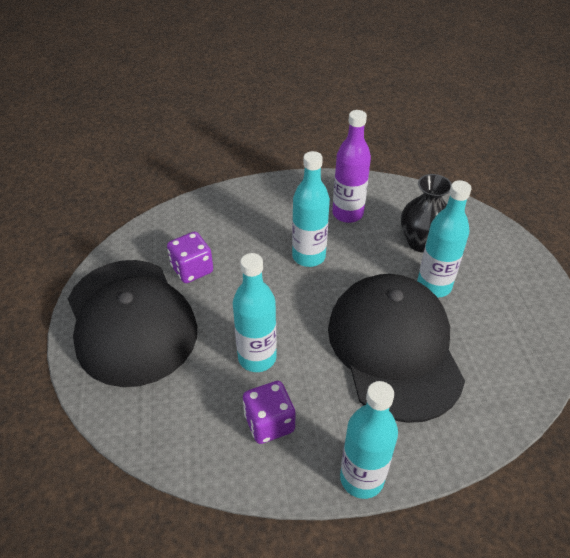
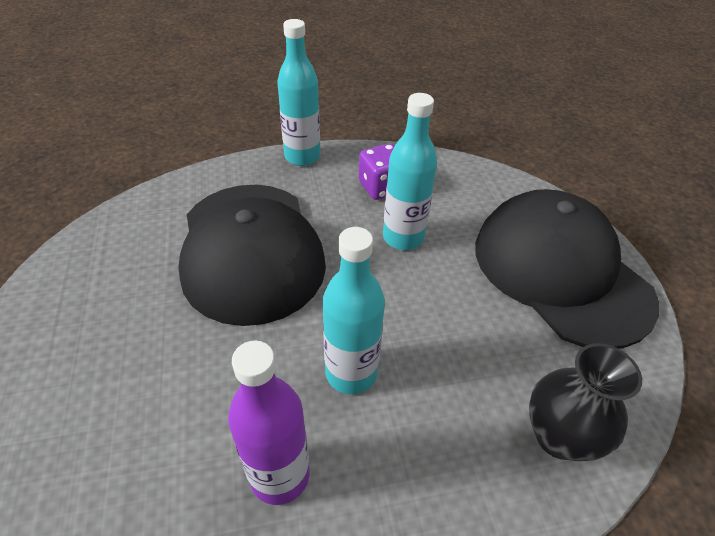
camera: 175 degrees right, 0 degrees up
(192, 269) = (518, 344): purple dice -> none
(421, 242) = (162, 409): black vase -> black vase (559, 436)
(434, 286) = (174, 329): turquoise bottle -> none

